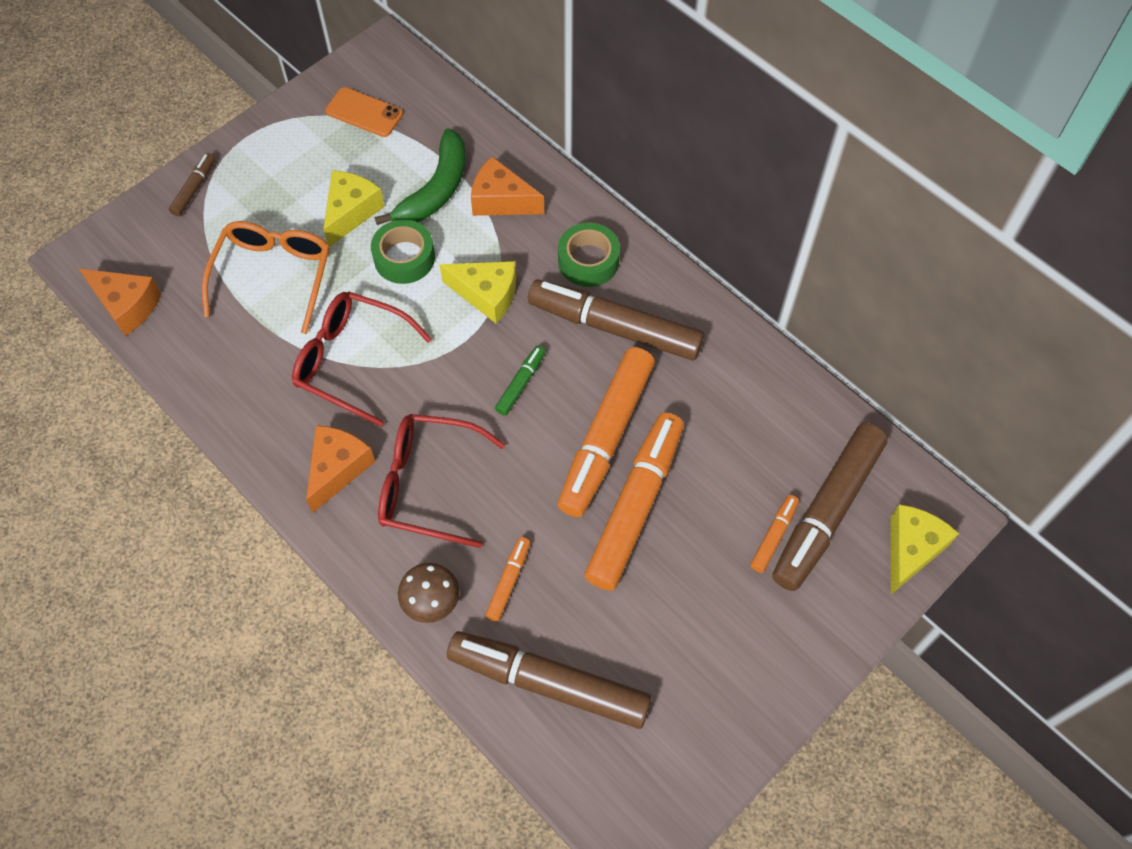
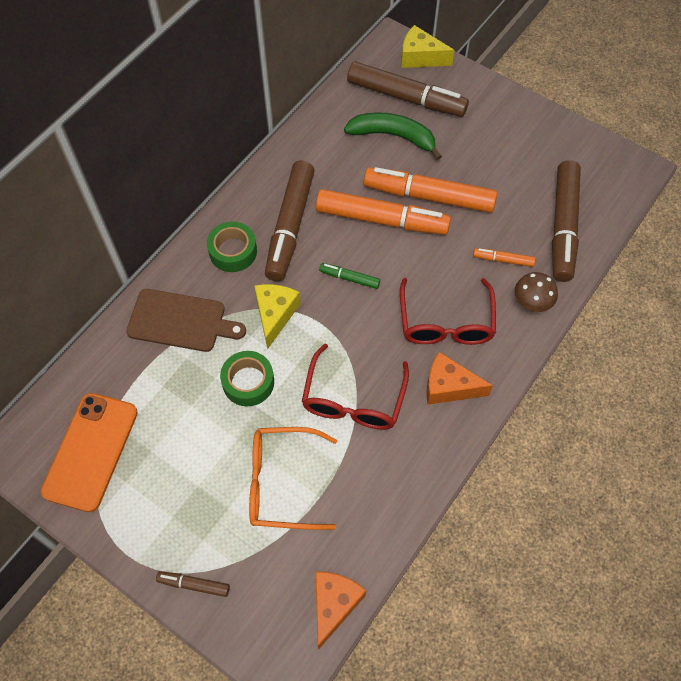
camera: 100 degrees left, 0 degrees up
(351, 212) = (206, 435): yellow cheese -> none
(364, 113) = (91, 451): orange phone -> orange phone, size x1.69
(435, 190) = (174, 373): green banana -> green banana (393, 136)
(501, 200) = (181, 321): orange cheese -> brown cutting board
(774, 536) = (430, 122): orange marker -> none

